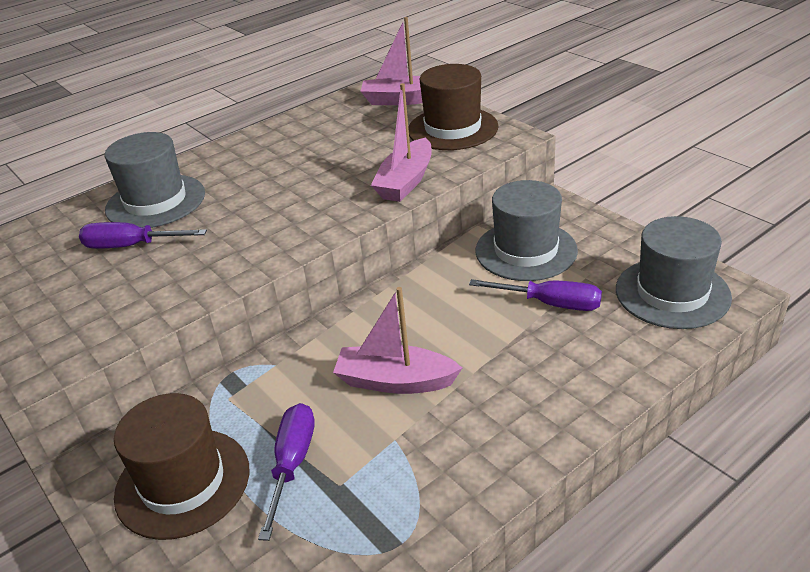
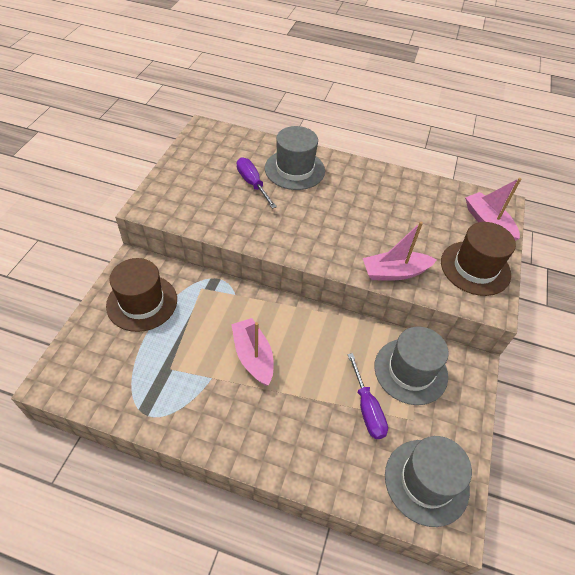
camera: 50 degrees right, 15 degrees up
(292, 464) = (173, 340): purple screwdriver -> none

